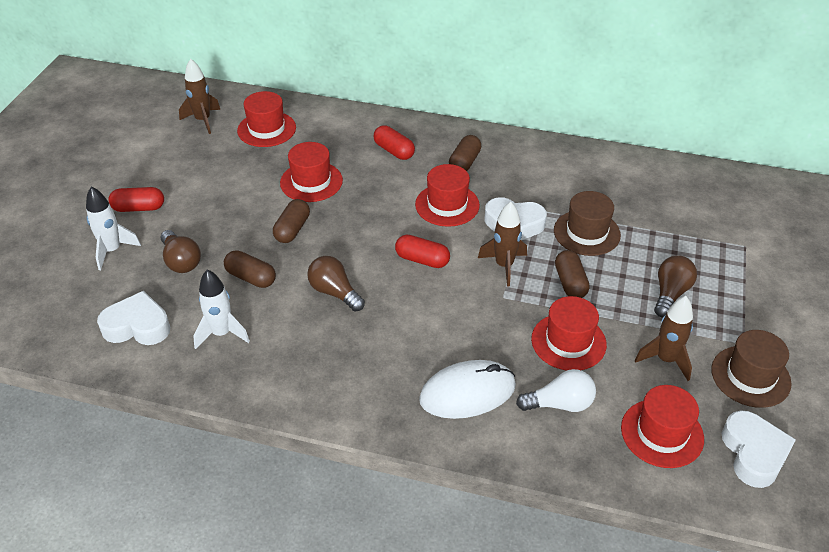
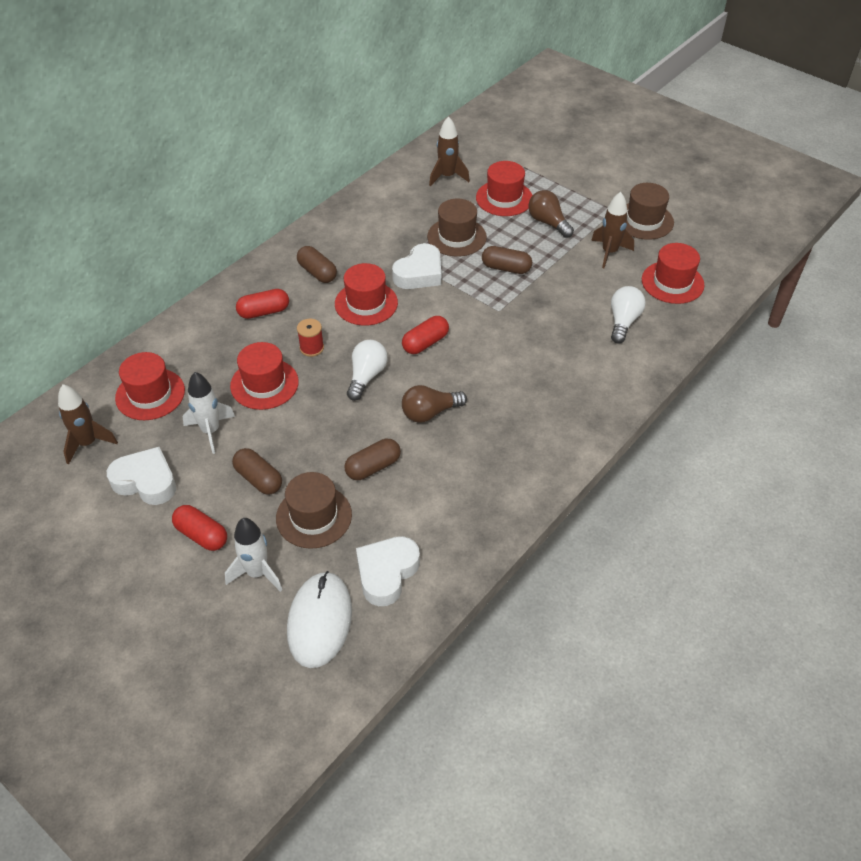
camera: 65 degrees left, 5 degrees up
(139, 208) = (202, 535): red capsule -> red capsule turned 75 degrees counterclockwise
(181, 261) = (314, 516): brown light bulb -> brown hat
(222, 333) = (435, 508): white rocket -> white rocket (210, 431)
(292, 229) = (325, 418): brown capsule -> brown capsule (258, 479)
(356, 237) = (366, 376): none -> white light bulb
(369, 192) = (311, 348): none -> red spool
(467, 392) = (588, 367): white mouse -> white mouse (320, 621)
(504, 266) = (464, 297): brown rocket -> brown rocket (447, 177)
(568, 342) = (566, 293): red hat -> red hat (504, 198)
(753, 453) = (707, 249): white heart -> white heart (146, 481)

